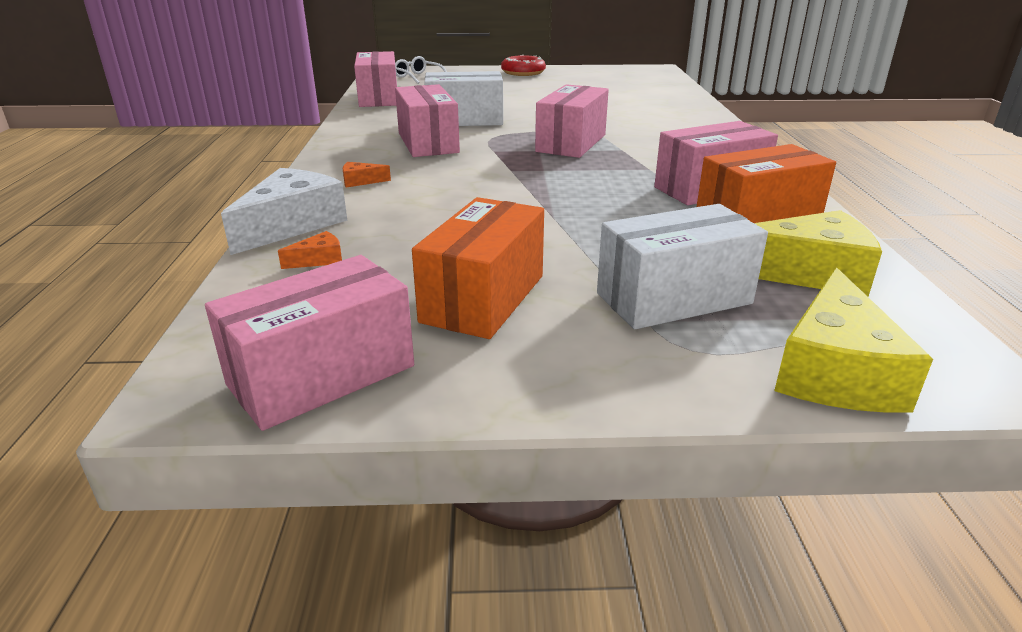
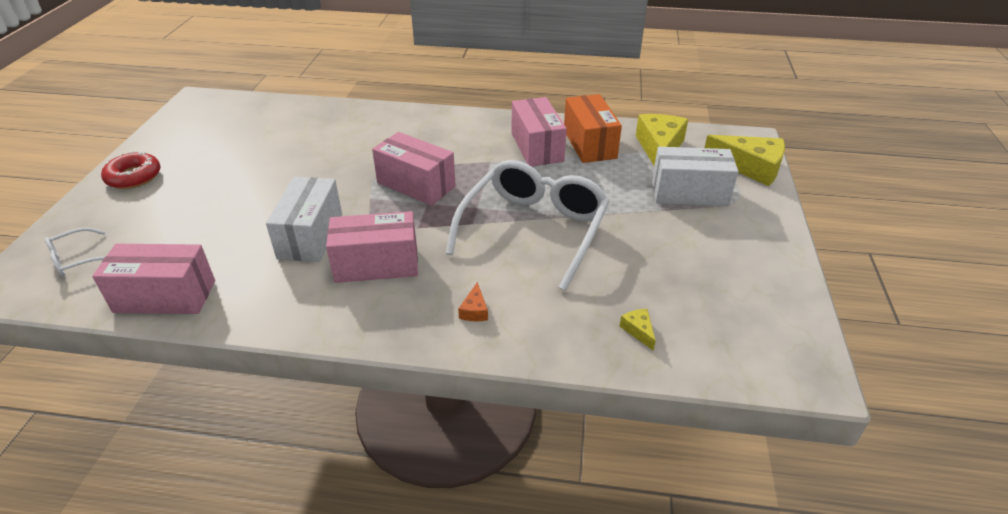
camera: 80 degrees left, 10 degrees up
(291, 224) = (570, 351): white cheese -> none
(319, 260) = (638, 331): orange cheese -> yellow cheese
(322, 375) = (784, 323): pink box -> none
(483, 298) = (693, 257): orange box -> none
(511, 197) = (533, 229): none -> white glasses
(673, 298) = (689, 193): white box -> white box turned 75 degrees counterclockwise

